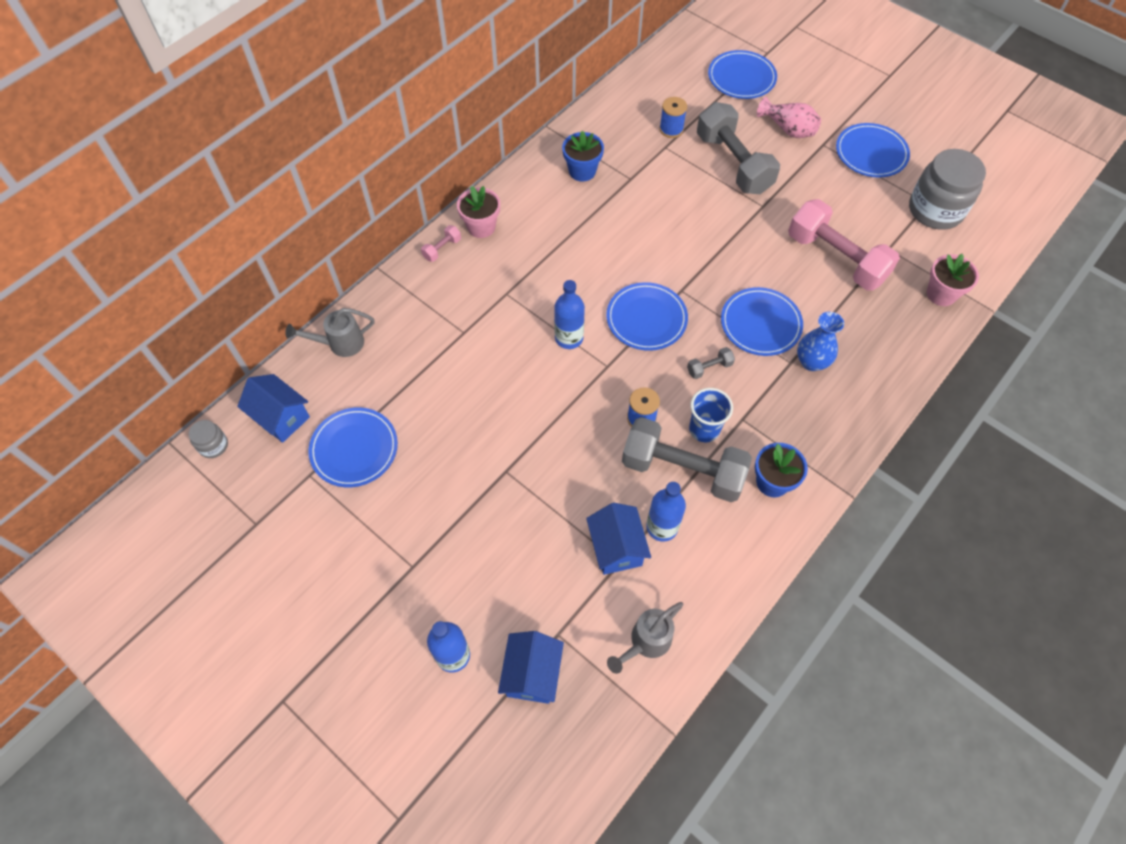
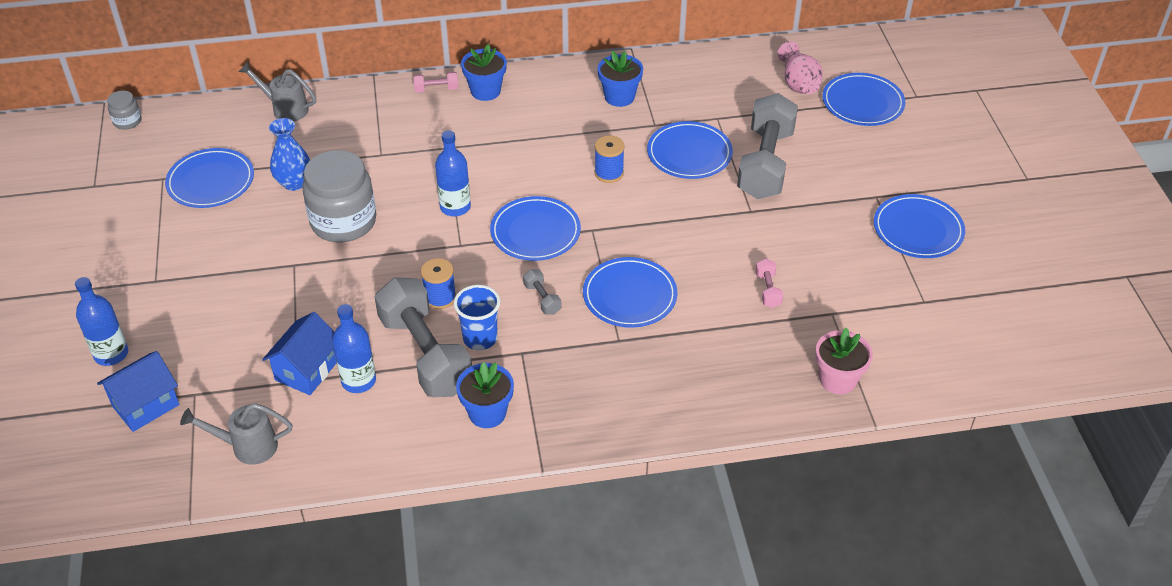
camera: 40 degrees right, 15 degrees down
(281, 417) = (189, 131): blue house -> none
(481, 227) = (485, 91): pink flower pot -> blue flower pot
(671, 129) = (740, 108): blue spool -> blue spool (609, 173)
(678, 187) = (689, 153): none -> blue plate
(709, 368) = (542, 299): grey dumbbell -> grey dumbbell turned 45 degrees clockwise
(788, 129) = (856, 166): pink vase -> pink vase (798, 83)
(811, 362) = (638, 352): blue vase -> blue vase (294, 183)
(836, 258) = (768, 290): pink dumbbell -> pink dumbbell, size x0.40
(935, 210) = (925, 312): grey jar -> grey jar (343, 222)

